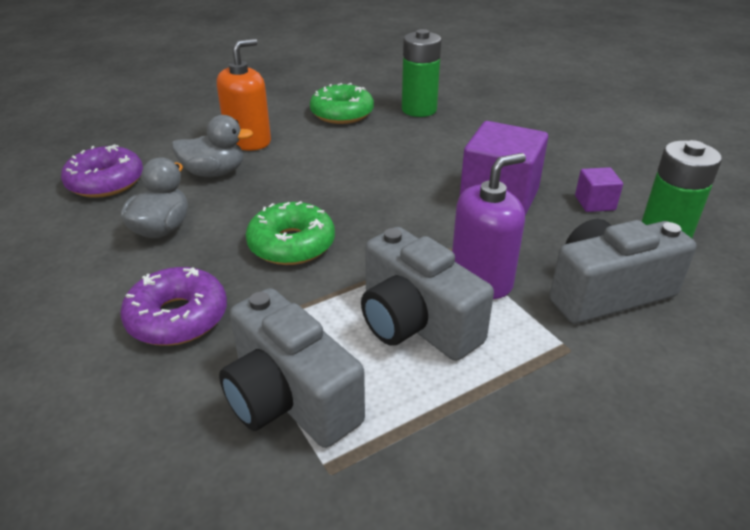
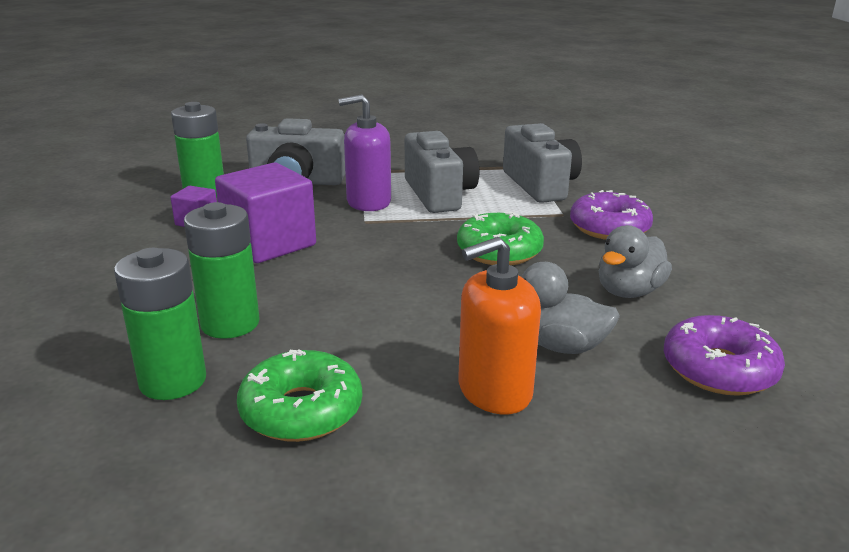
camera: 155 degrees left, 10 degrees down
(432, 138) = (230, 324): none -> green battery

